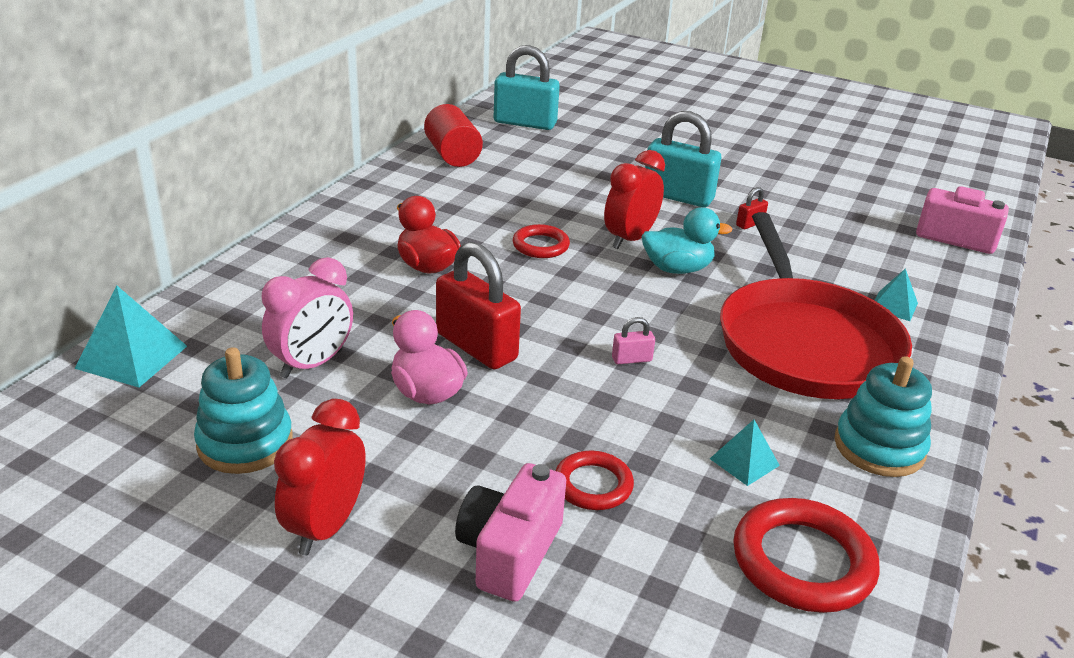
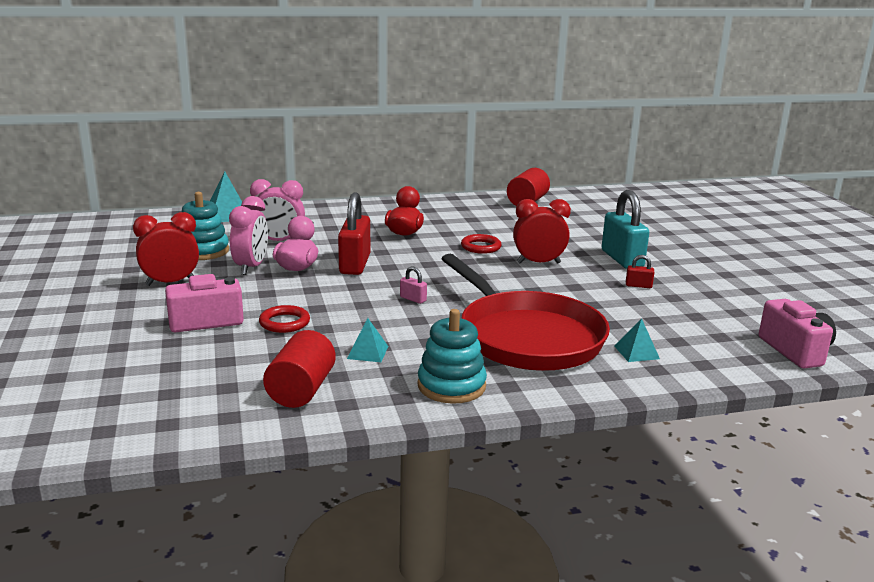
camera: 50 degrees right, 10 degrees down
(371, 428) = (251, 267): none -> pink clock
(525, 123) = (608, 203): turquoise padlock -> none
(677, 269) = (534, 283): turquoise duck -> none
(803, 562) = (301, 390): red ring -> red cylinder
(804, 343) = (526, 337): red pan -> red pan turned 75 degrees counterclockwise

